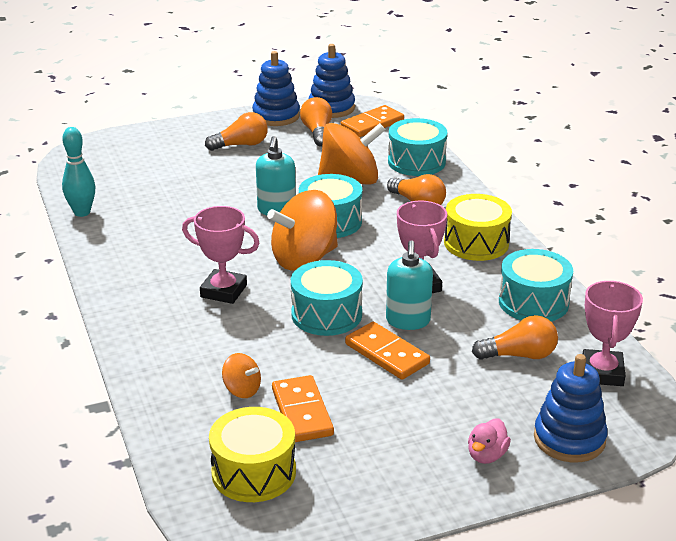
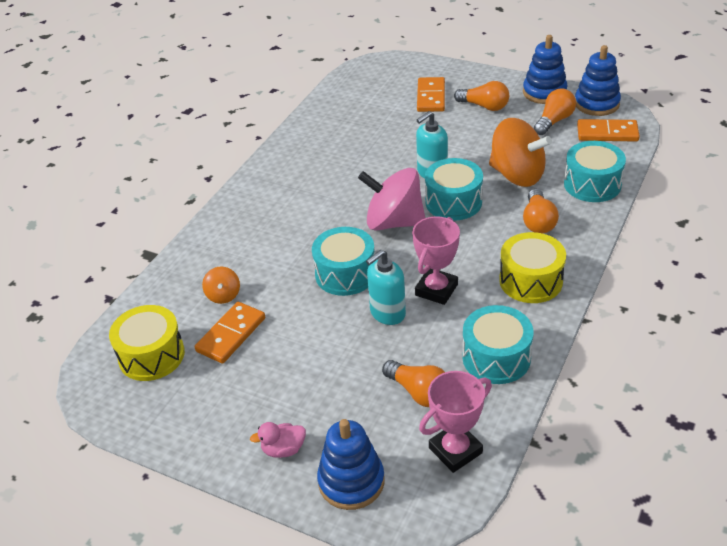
camera: 50 degrees right, 10 degrees up
(82, 212) = (317, 112): turquoise bowling pin -> none
(223, 291) = (312, 217): pink trophy -> none
(304, 259) = (394, 222): orange spinning top -> pink spinning top
(387, 354) = (337, 329): orange domino -> orange domino (431, 97)

